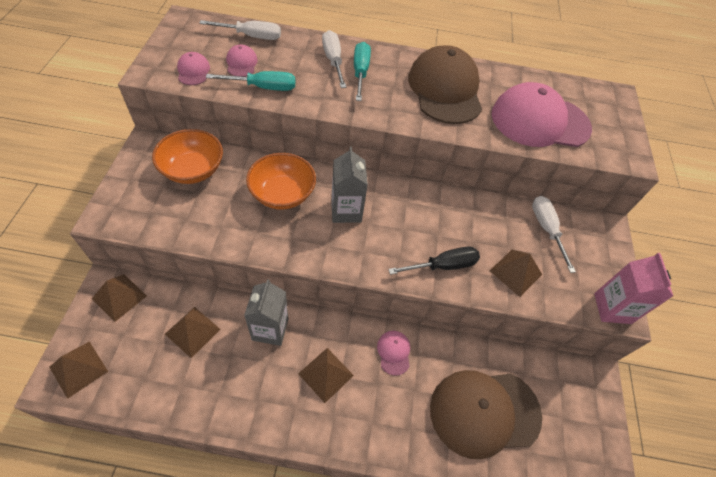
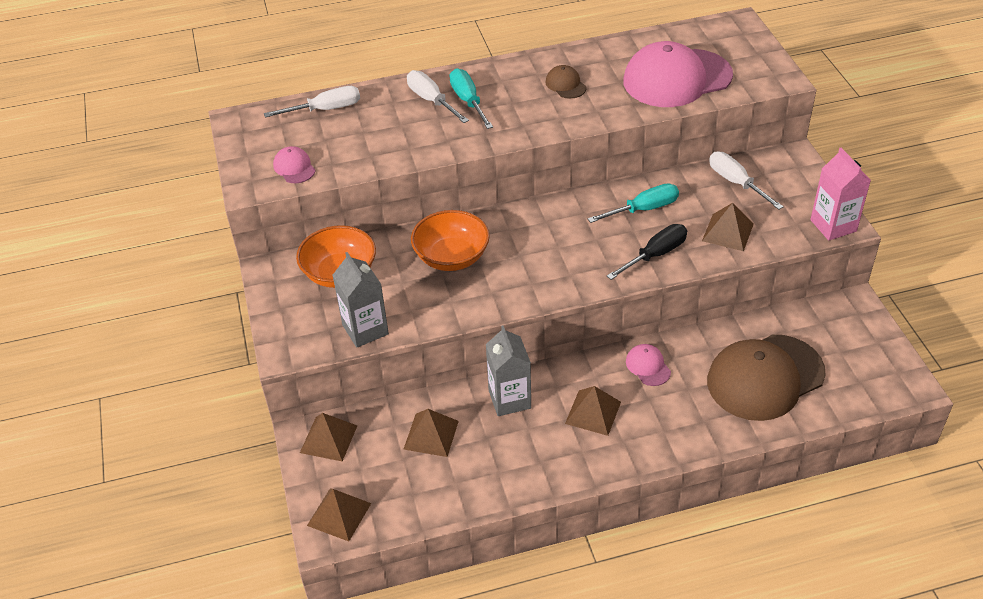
camera: 15 degrees left, 10 degrees down
(241, 63) = (338, 140): pink cap -> none
(263, 87) = (380, 154): turquoise screwdriver -> turquoise screwdriver (643, 209)
(346, 211) = (528, 246): grey carton -> grey carton (365, 329)
(445, 90) = (565, 84): brown cap -> brown cap, size x0.42

